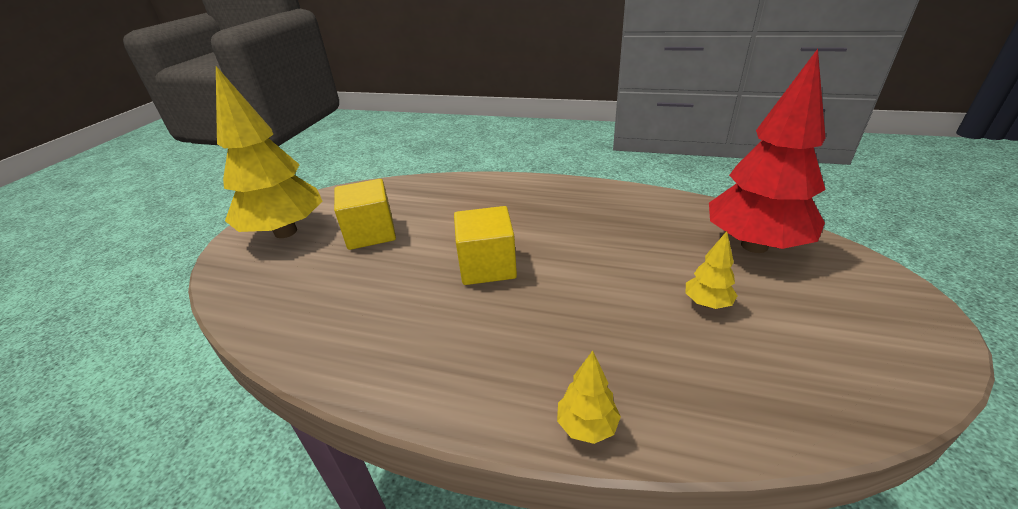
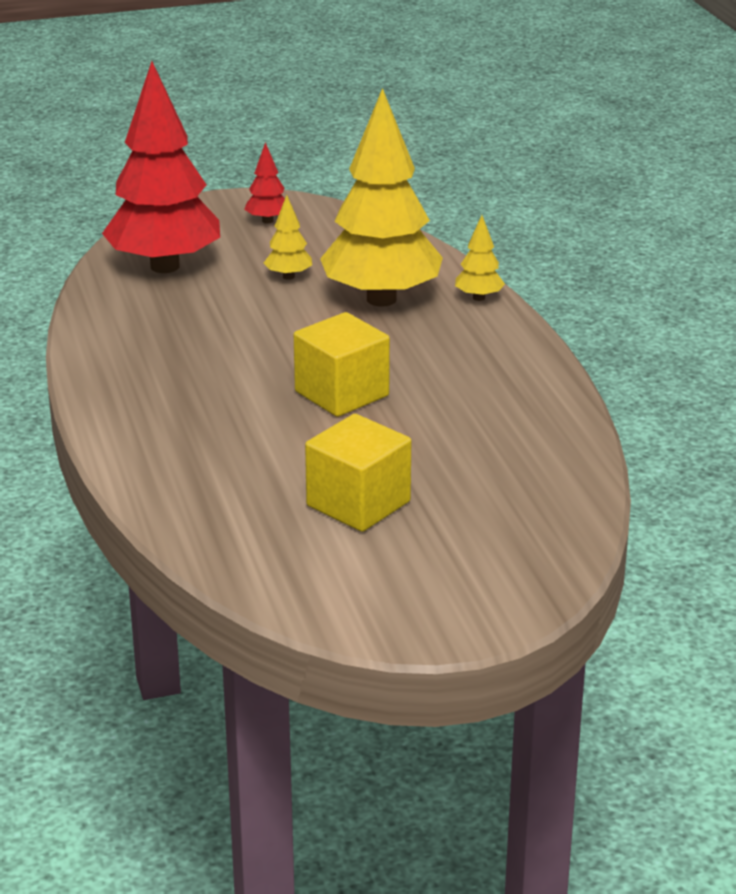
camera: 125 degrees left, 5 degrees down
(285, 232) = (428, 583): yellow tree -> yellow tree (381, 299)
(863, 333) = (267, 221): none -> red tree

